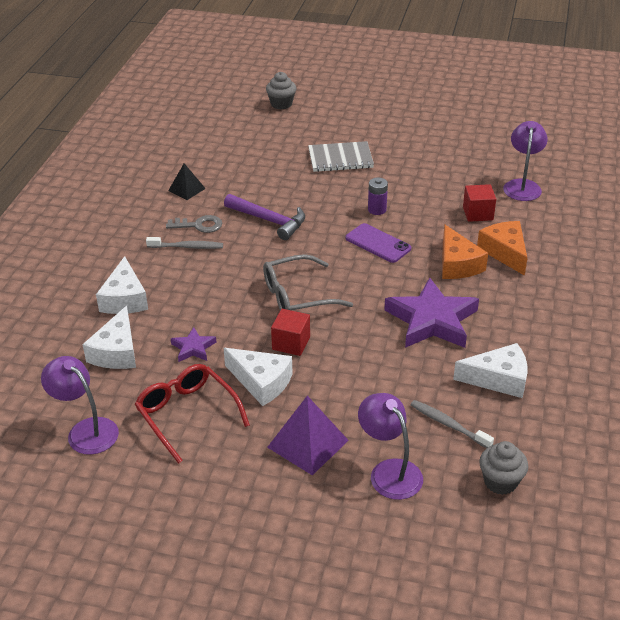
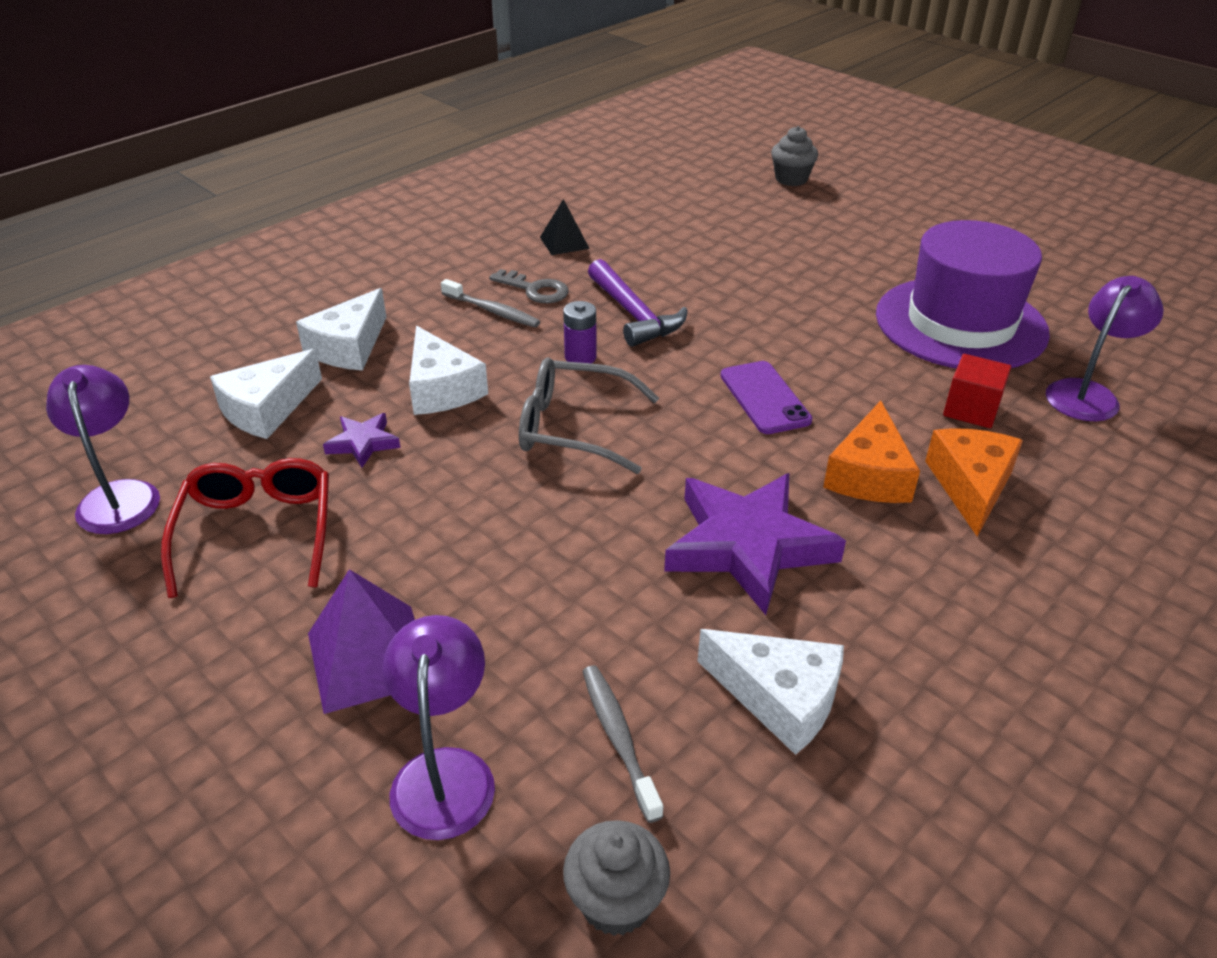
camera: 30 degrees right, 0 degrees up
(261, 382) = (401, 530): white cheese -> white cheese (441, 389)
(291, 343) = (498, 491): red cube -> none
(340, 158) = (813, 267): grey notebook -> none
(377, 209) = (806, 350): purple battery -> purple battery (580, 357)
(439, 167) = (960, 323): none -> purple hat

